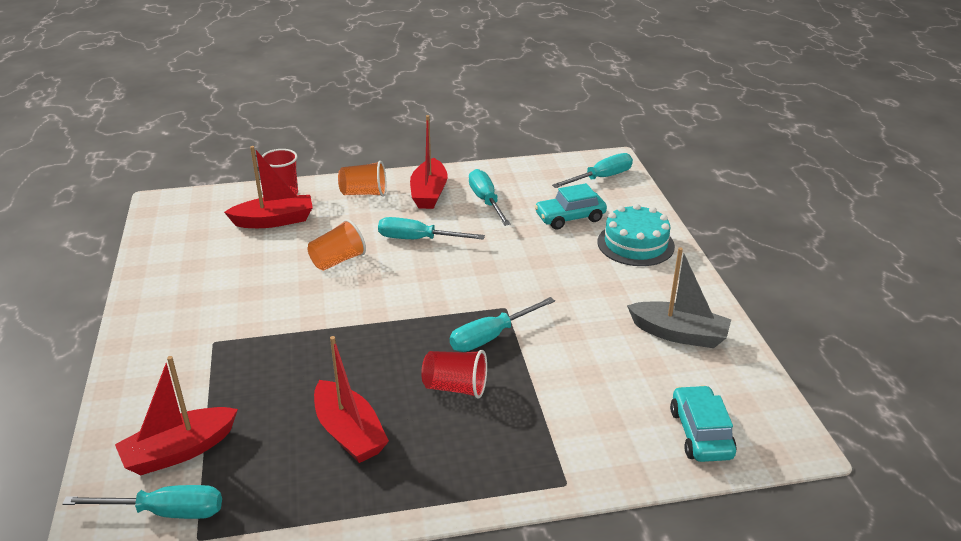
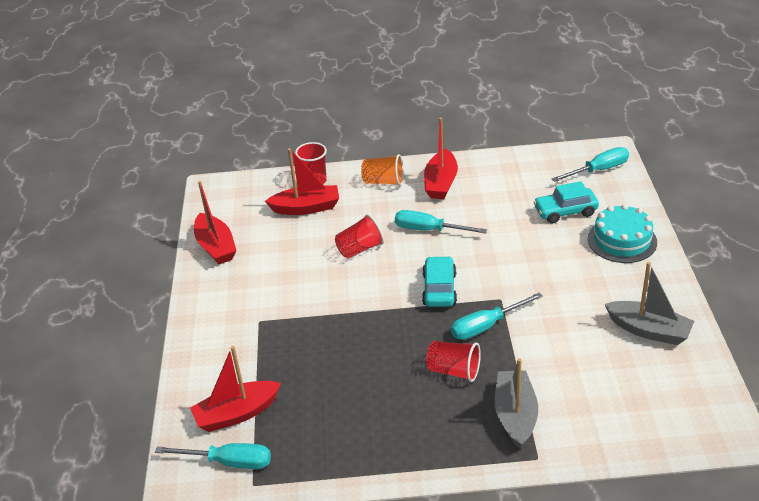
camera: 10 degrees right, 5 degrees up
(338, 261) = (360, 249): orange cup -> red cup
(349, 433) = (367, 406): red boat -> red boat (216, 247)
(486, 201) = (491, 192): turquoise screwdriver -> none
(534, 435) = (515, 415): none -> grey boat
(700, 433) = (654, 421): turquoise car -> turquoise car (439, 289)

